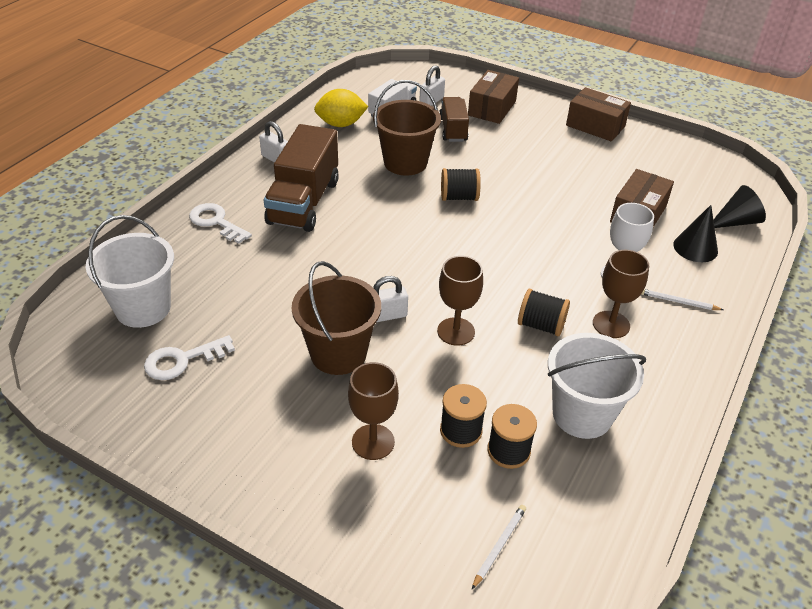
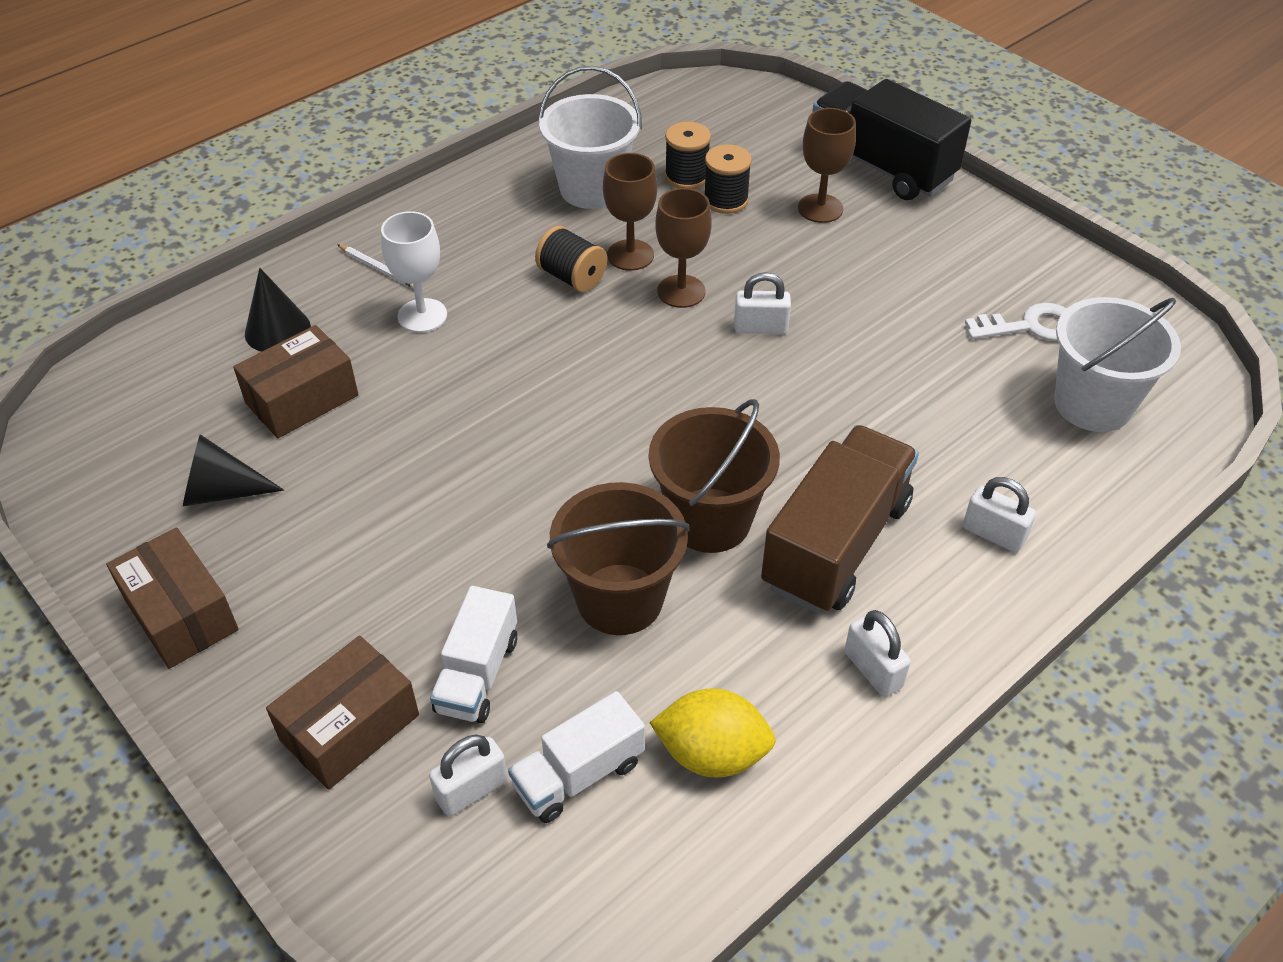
camera: 160 degrees left, 5 degrees up
(216, 222) = (993, 534): white key -> white padlock
(325, 516) = (881, 166): none -> black truck
(338, 353) = (835, 296): brown bucket -> brown bucket (710, 520)
(453, 129) = (477, 674): brown truck -> white truck
(459, 197) = (563, 494): black spool -> none
(499, 546) = (733, 121): white pencil -> none
(611, 324) = (486, 261): brown goblet -> brown goblet (630, 255)
(735, 221) = (172, 355): black cone -> black cone (221, 492)

